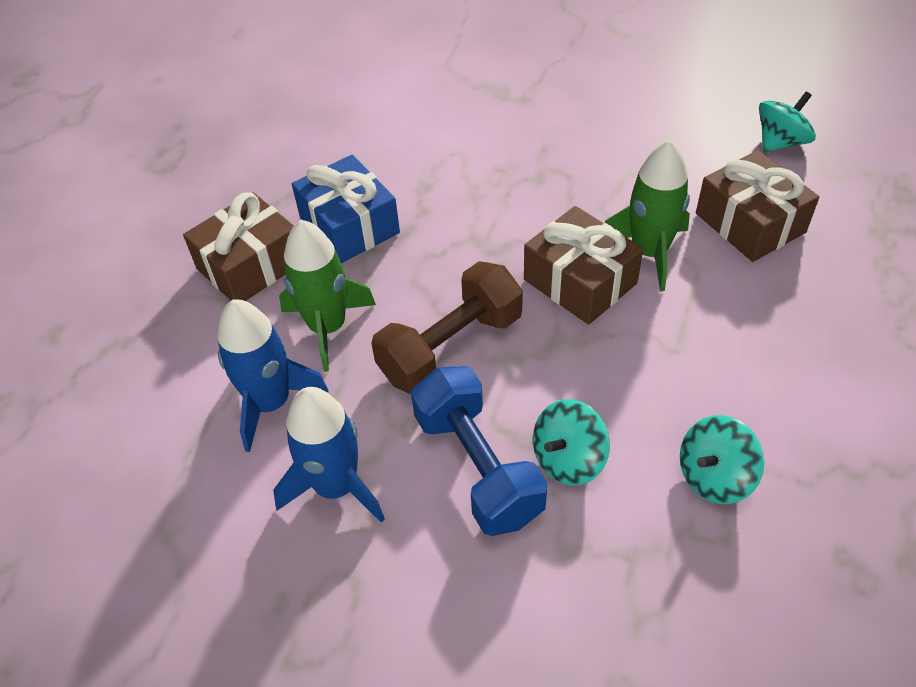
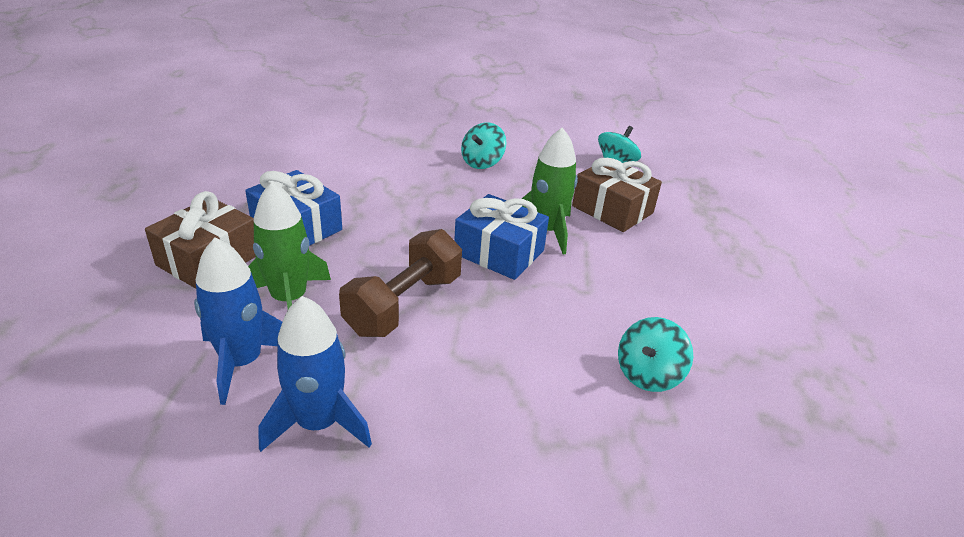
camera: 20 degrees left, 15 degrees down
(478, 467) = (450, 391): blue dumbbell -> none
(568, 459) = (527, 375): turquoise spinning top -> turquoise spinning top (482, 162)
(580, 281) = (499, 252): brown gift -> blue gift

